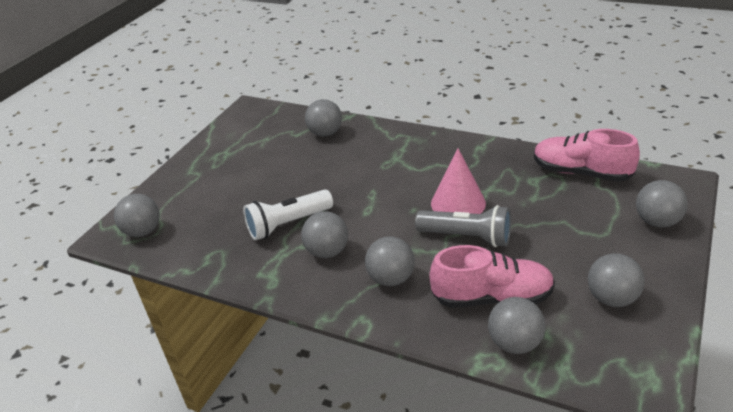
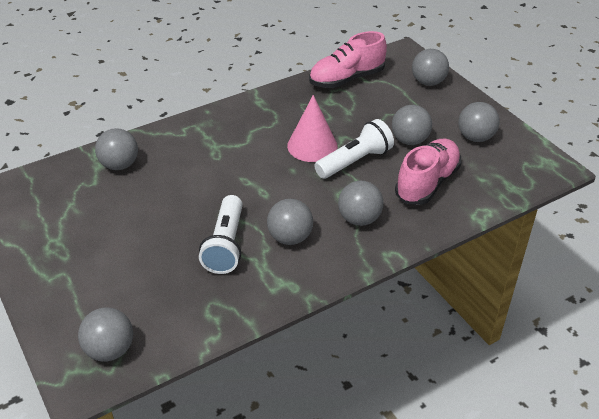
camera: 60 degrees left, 5 degrees up
(467, 237) = (355, 161): grey flashlight -> white flashlight
(515, 343) = (477, 196): grey ball -> grey ball (409, 140)

